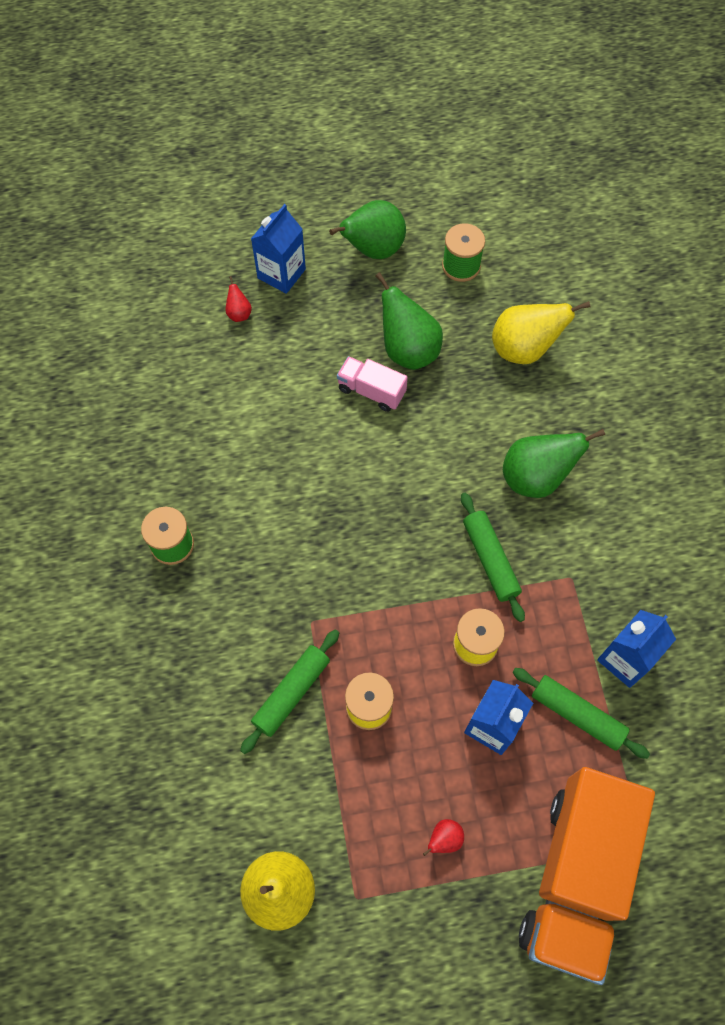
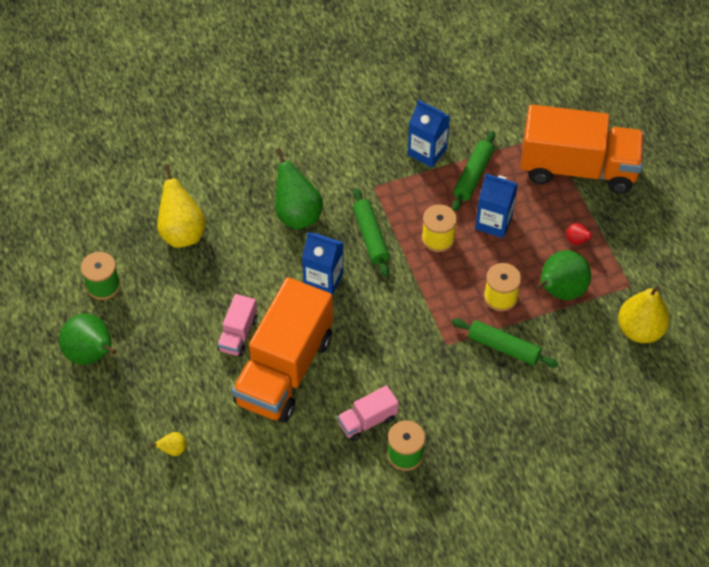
camera: 100 degrees left, 10 degrees down
(226, 511) = (367, 421): none -> pink truck
(239, 313) = (173, 450): red pear -> yellow pear
(281, 273) = (125, 423): blue carton -> blue carton (323, 280)
(313, 433) = (284, 370): none -> orange truck
(408, 350) = (194, 313): green pear -> green pear (560, 291)
(490, 559) = (370, 236): green rolling pin -> green rolling pin turned 75 degrees counterclockwise

